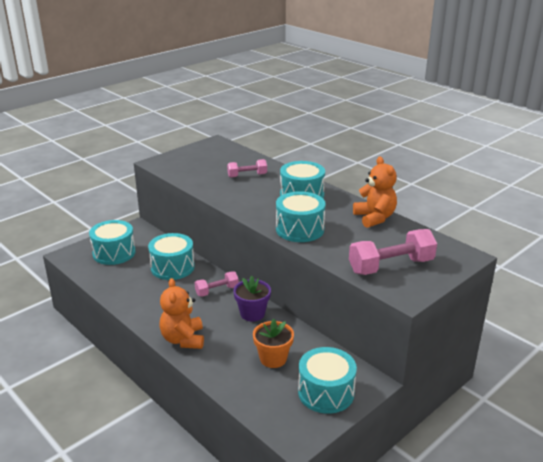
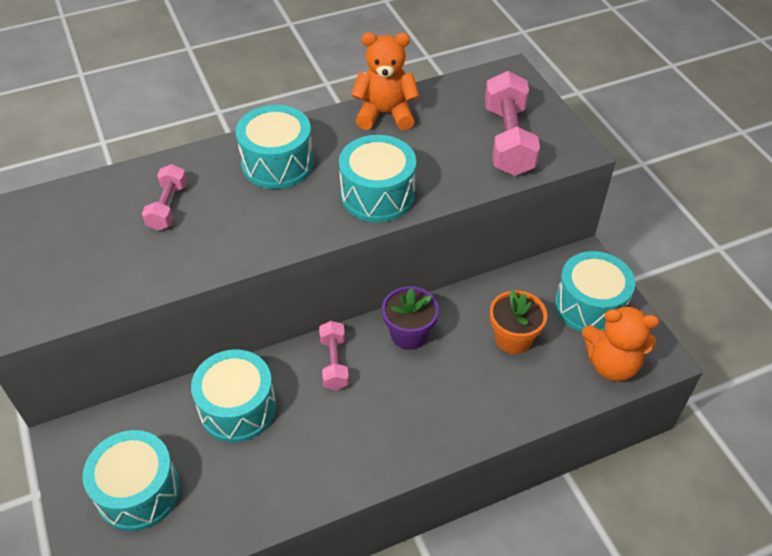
camera: 70 degrees left, 20 degrees up
(183, 339) = (435, 433): orange teddy bear -> orange teddy bear (611, 364)

